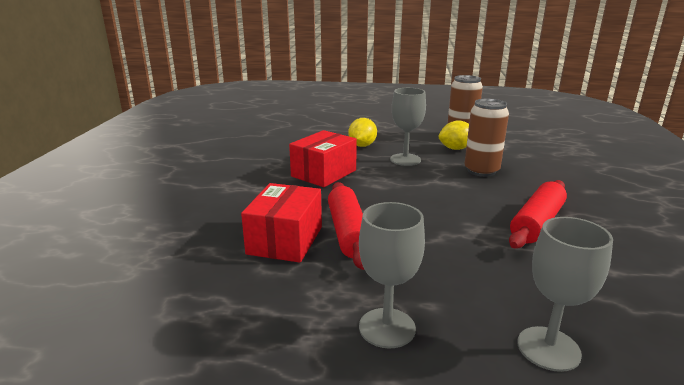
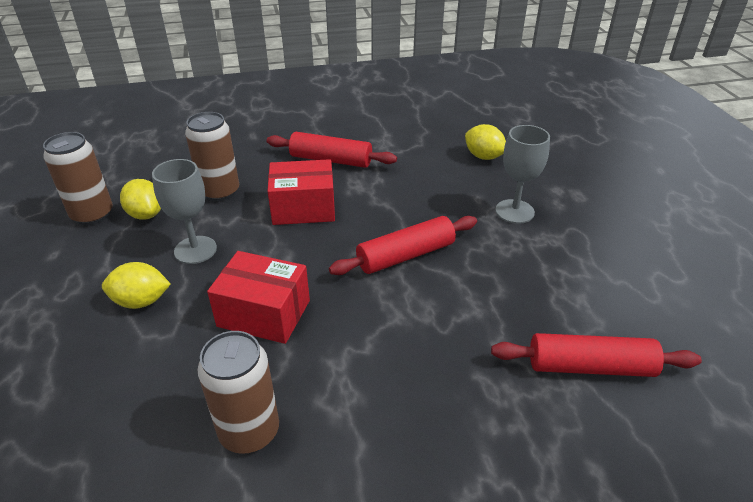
camera: 110 degrees left, 15 degrees up
(133, 287) = (590, 367): none -> red rolling pin
(239, 163) = (249, 431): none -> brown can
(285, 240) = (445, 293): red box -> red box (303, 208)
(548, 348) = (483, 157): grey goblet -> yellow lemon

